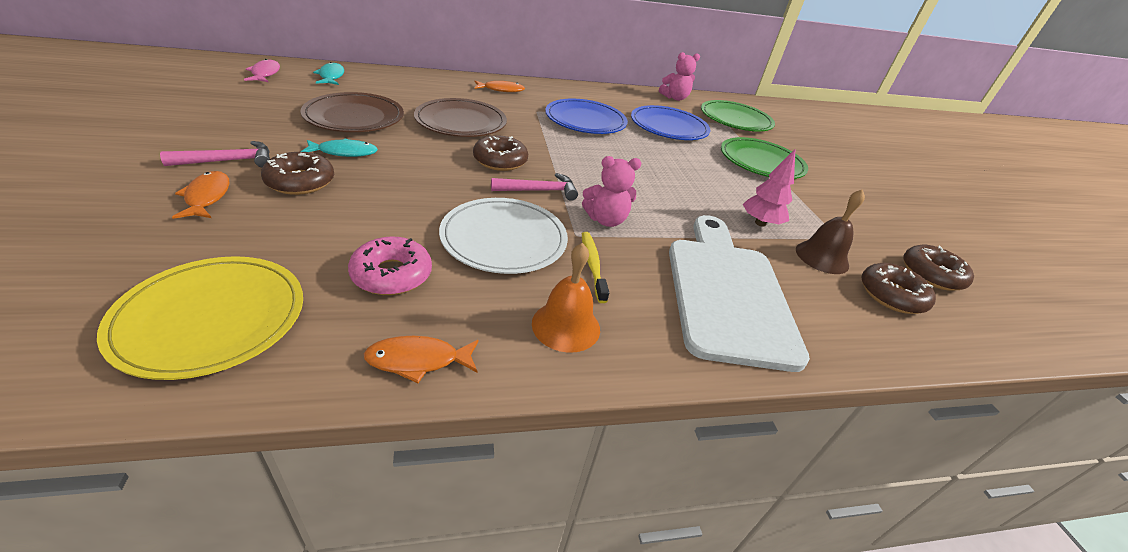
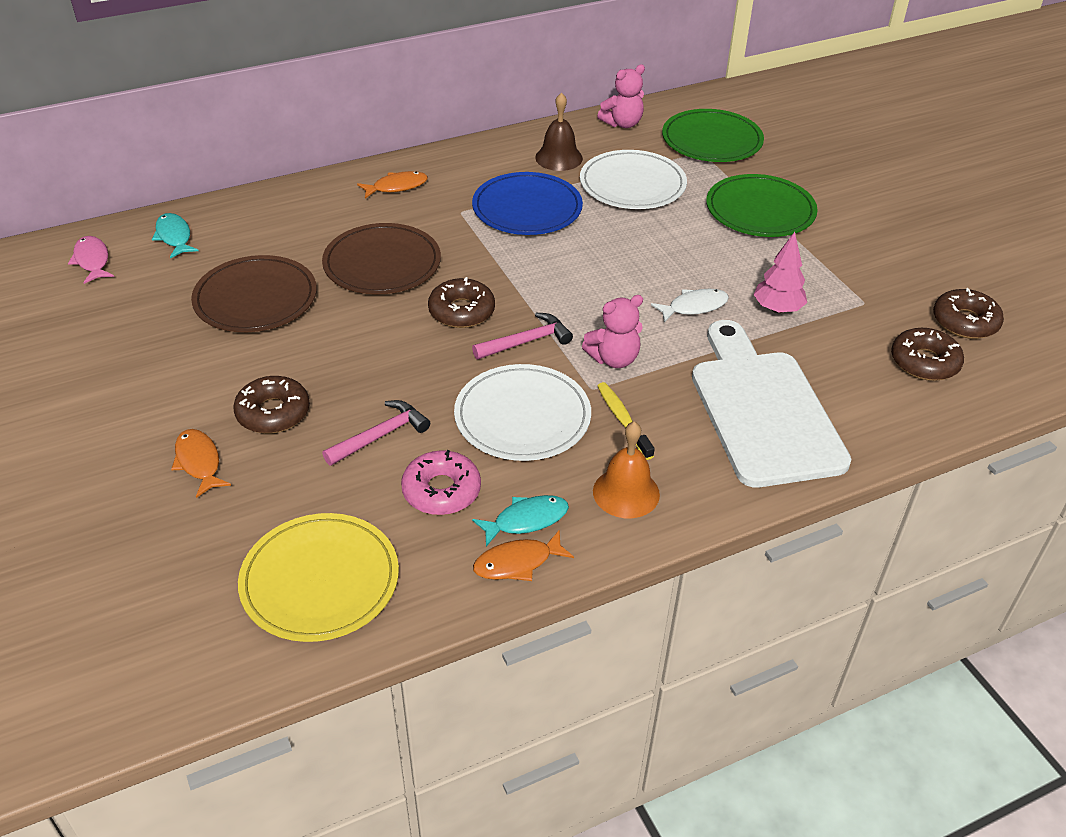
camera: 10 degrees left, 5 degrees up
(229, 161) = (177, 410): pink hammer -> pink hammer (381, 435)
(344, 152) = (286, 357): turquoise fish -> turquoise fish (526, 520)
(669, 127) = (632, 184): blue plate -> white plate
(689, 204) = (694, 307): none -> white fish
(822, 257) = (850, 335): brown bell -> brown bell (559, 158)

